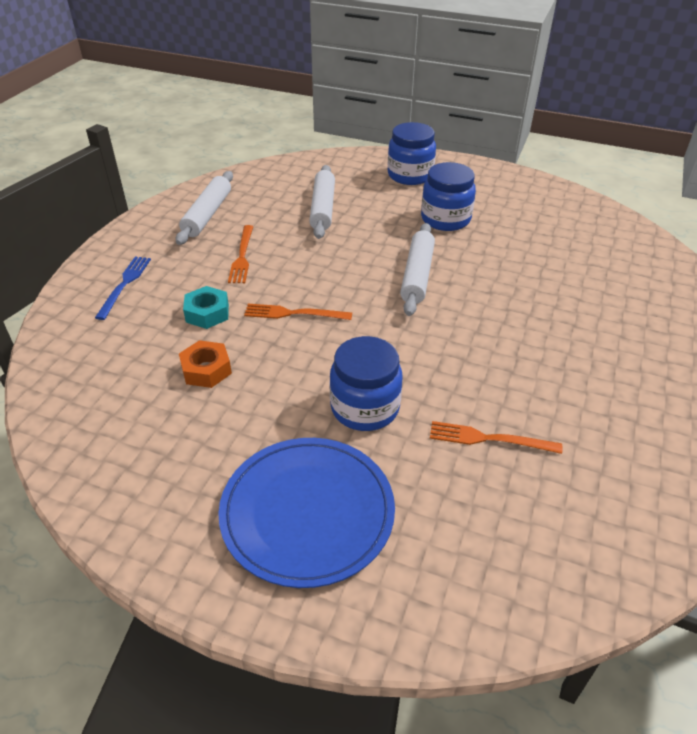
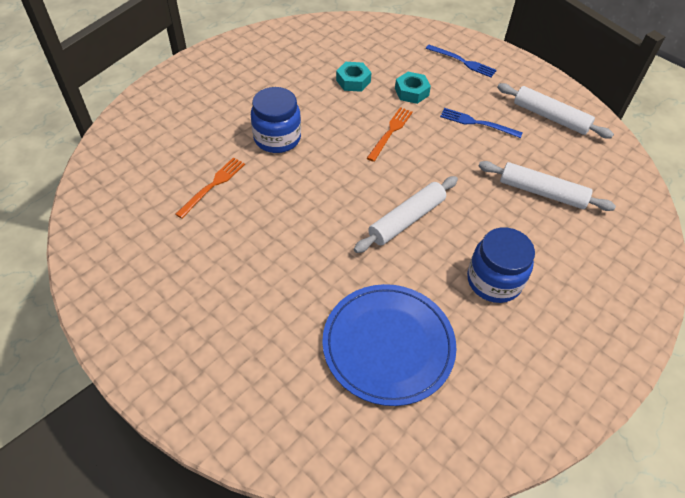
camera: 110 degrees right, 10 degrees up
(206, 370) = (353, 81): orange nut -> turquoise nut
(242, 256) = (477, 123): orange fork -> blue fork
(307, 512) = (220, 94): blue plate -> blue plate (388, 345)
(410, 175) = (599, 288): blue jar -> none
(417, 275) = (406, 219): white rolling pin -> white rolling pin turned 75 degrees counterclockwise

